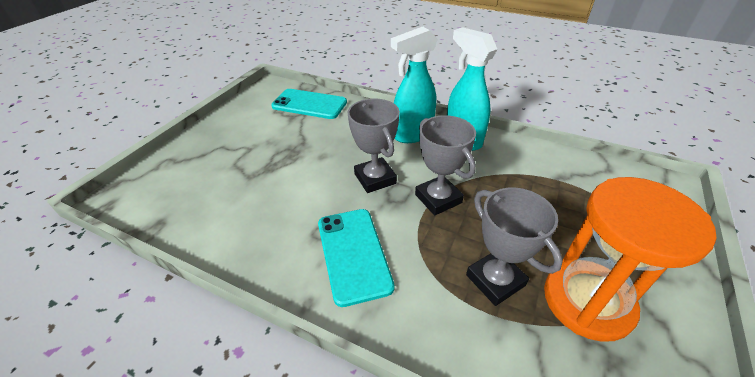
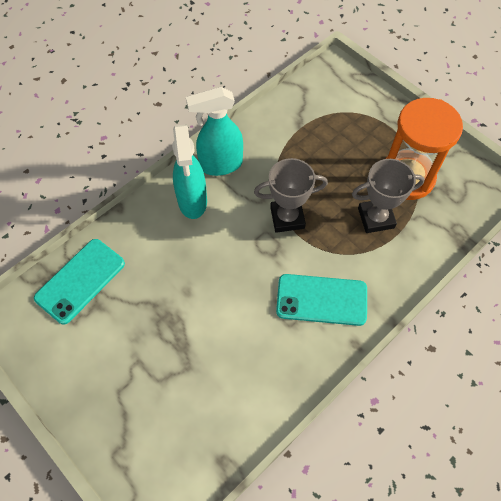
camera: 70 degrees left, 20 degrees up
(375, 178) = (242, 256): grey trophy -> none

